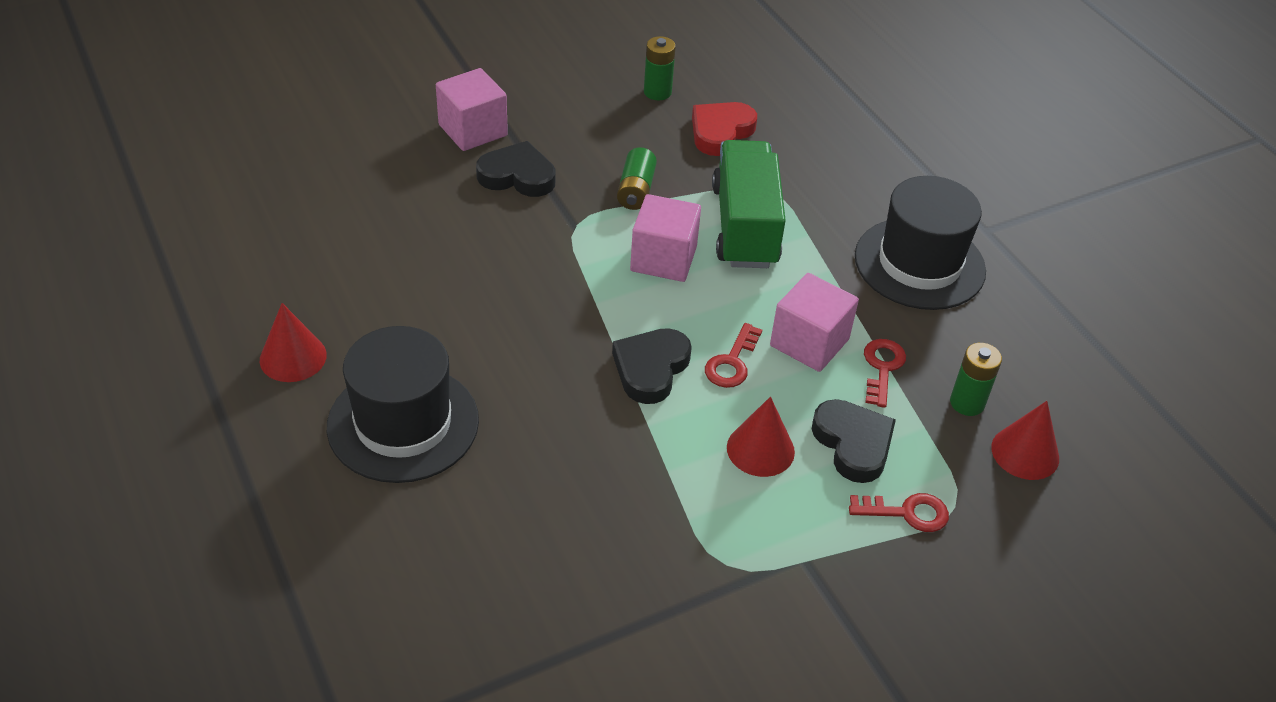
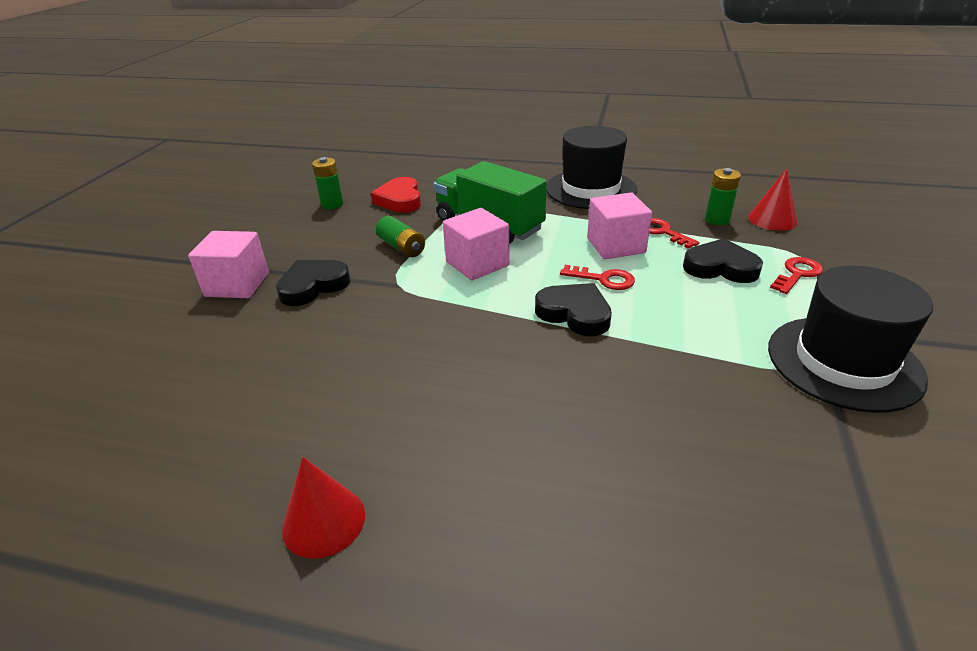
camera: 45 degrees left, 10 degrees down
(403, 423) = (496, 479): black hat -> black hat (843, 362)
(651, 369) = (574, 313): black heart -> black heart turned 150 degrees clockwise
(732, 362) = (603, 279): red key -> red key turned 45 degrees counterclockwise
(760, 449) = (696, 303): red cone -> none

